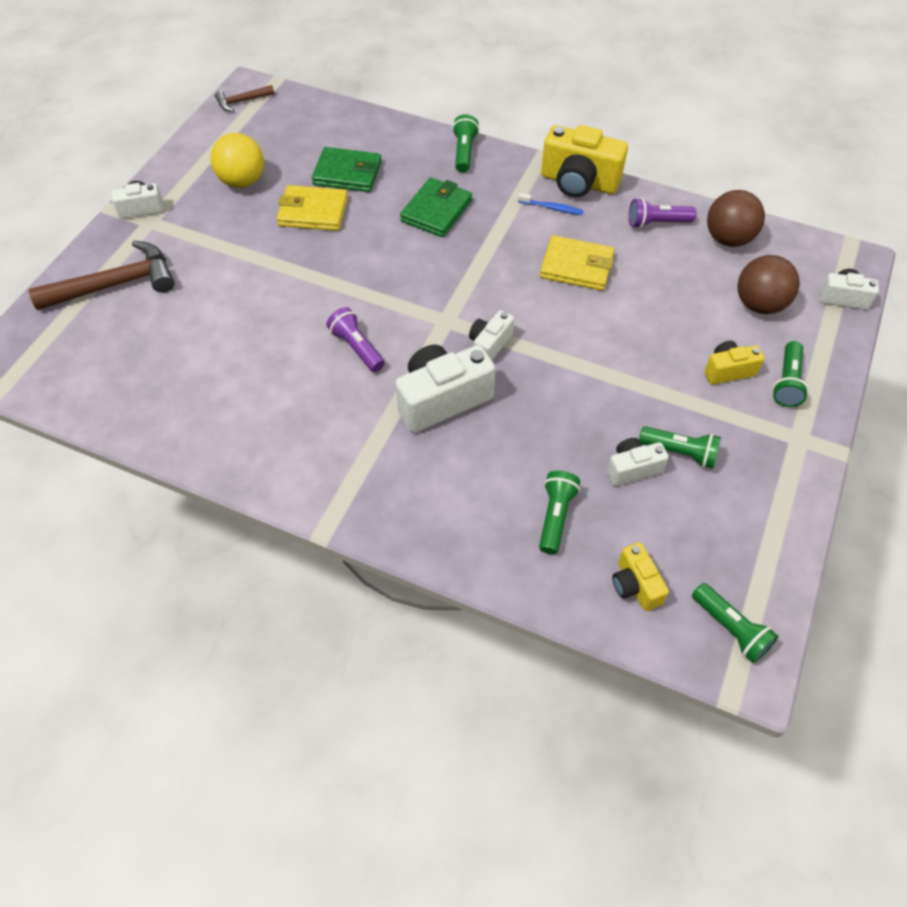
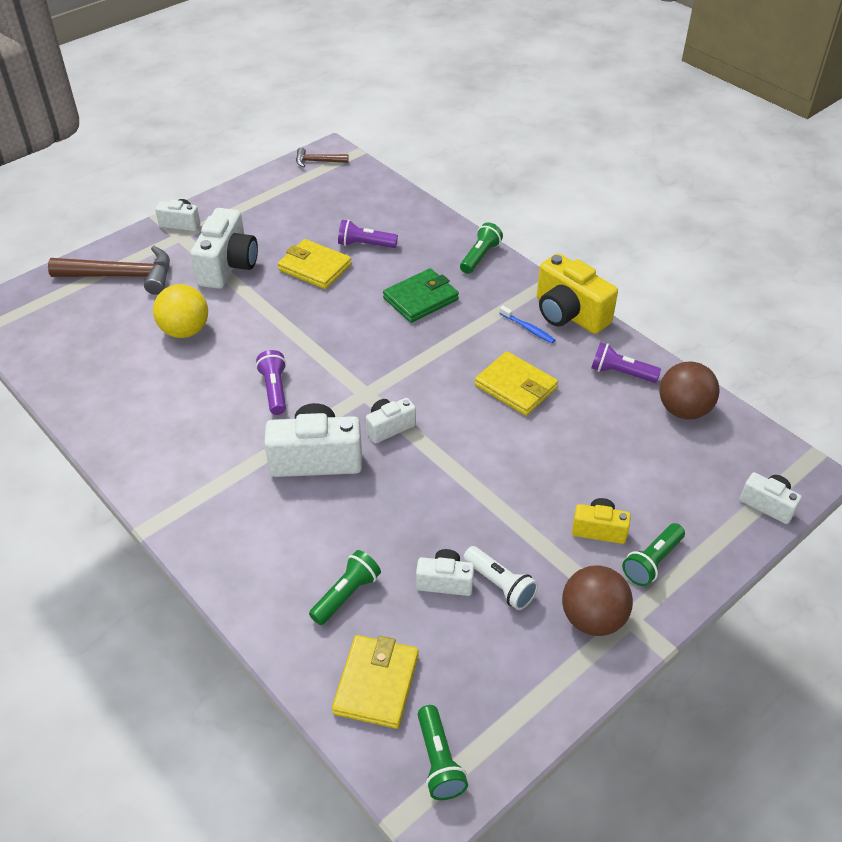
camera: 25 degrees right, 10 degrees down
(223, 238) = (228, 266): none -> white camera
(242, 181) = (274, 225): yellow ball -> yellow ball (185, 331)
(347, 173) = (365, 245): green wallet -> purple flashlight
(635, 585) = (376, 684): yellow camera -> yellow wallet
(680, 452) = (500, 585): green flashlight -> white flashlight
(759, 304) = (673, 480): brown ball -> brown ball (592, 618)

